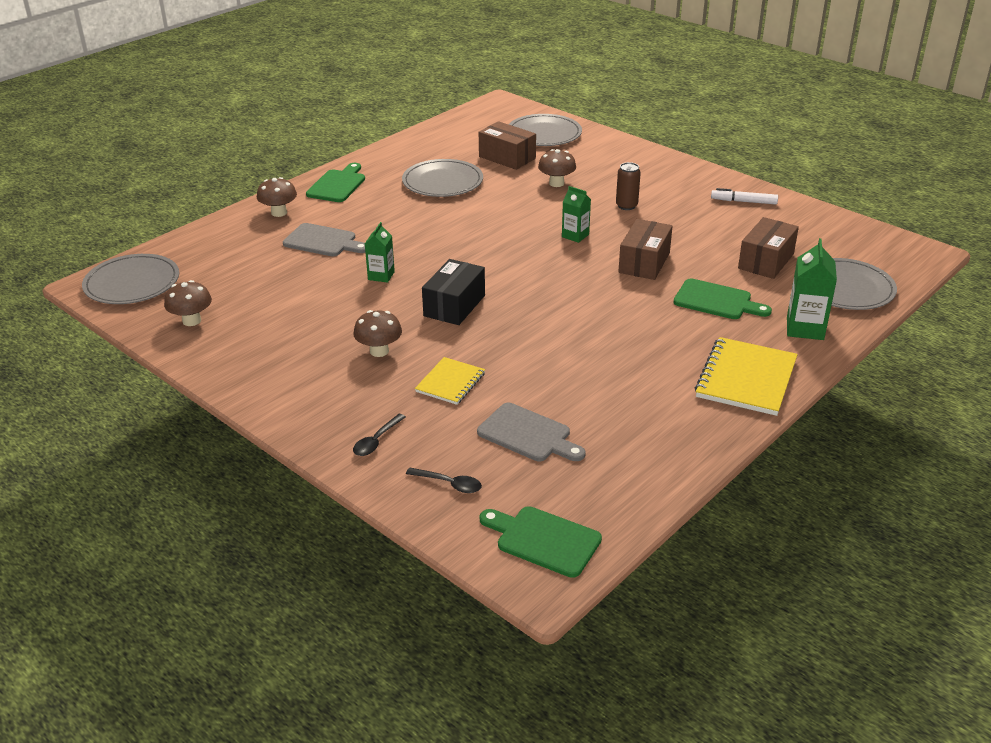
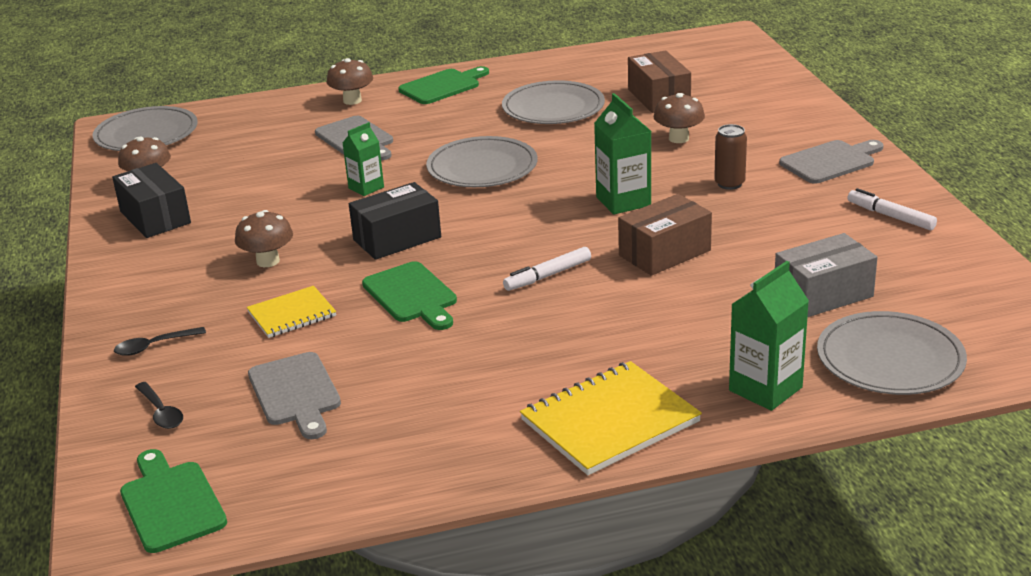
camera: 35 degrees right, 5 degrees down
(237, 346) = (155, 217): none -> black box
(544, 134) = (737, 80): grey plate -> grey plate (482, 167)
(575, 236) = (623, 201): green carton -> green carton, size x1.56
(591, 300) = (547, 276): none -> white marker
(668, 175) = (830, 161): none -> grey cutting board
(716, 301) = (694, 322): green cutting board -> green cutting board (412, 295)
(766, 261) = (823, 295): brown box -> grey box

